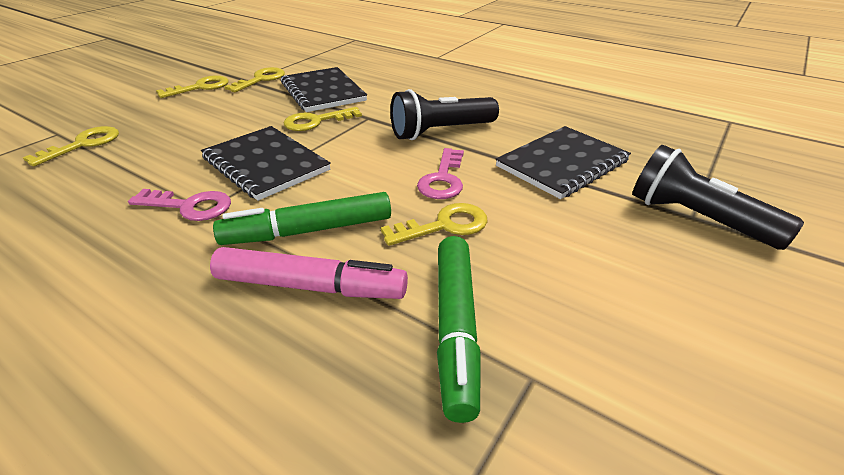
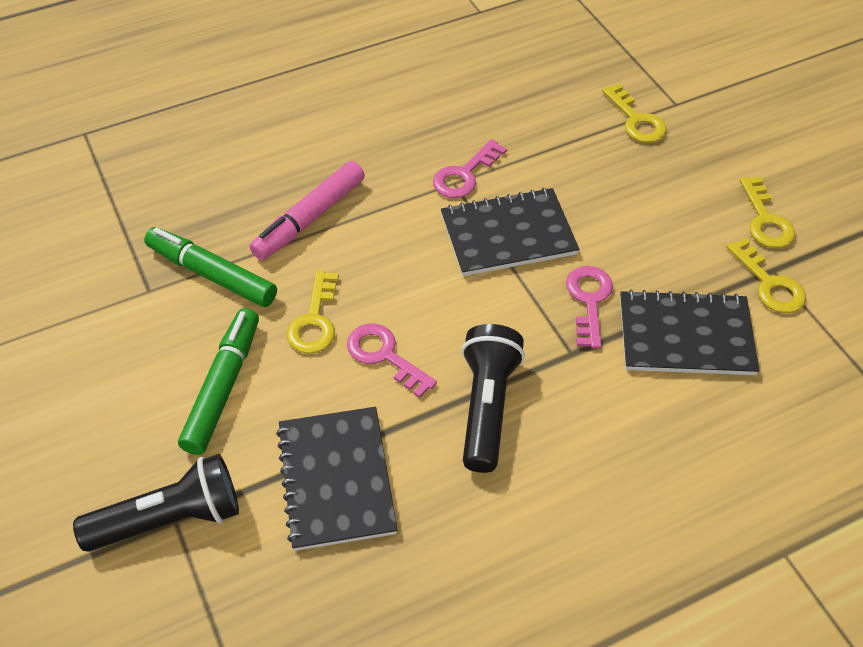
camera: 120 degrees right, 15 degrees up
(308, 231) = (375, 235): green marker -> green marker (223, 387)
(316, 121) = (589, 301): yellow key -> pink key

